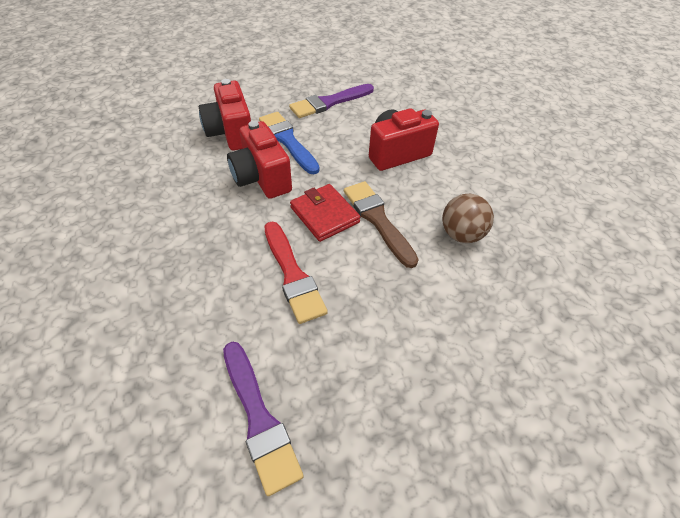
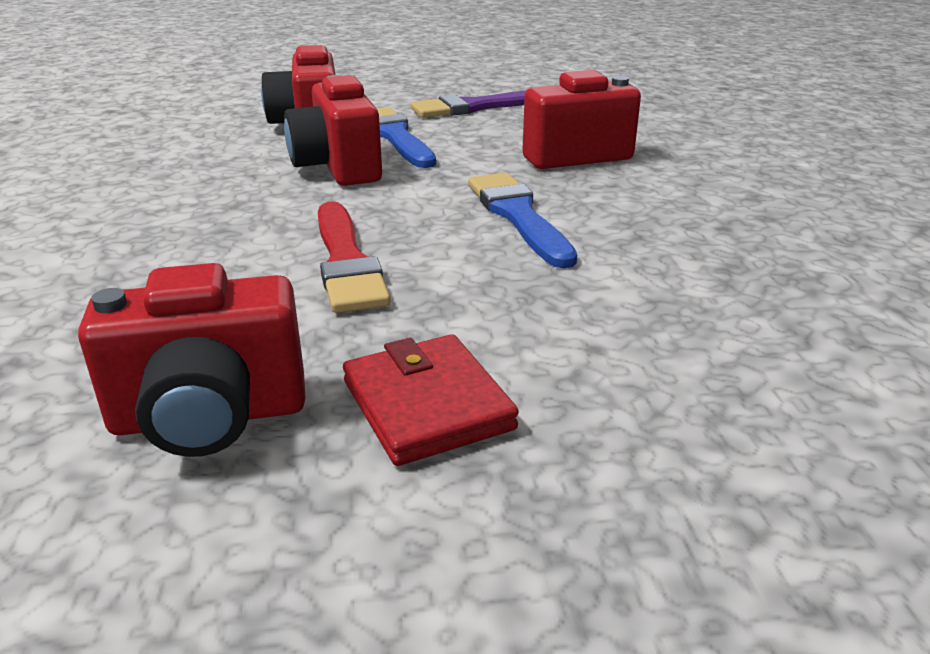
camera: 10 degrees right, 20 degrees down
(259, 418) = (209, 417): purple brush -> red camera
(324, 215) = (427, 206): red wallet -> red wallet (427, 405)
(378, 220) = (518, 216): brown brush -> blue brush
(461, 234) = (667, 239): brown ball -> none

